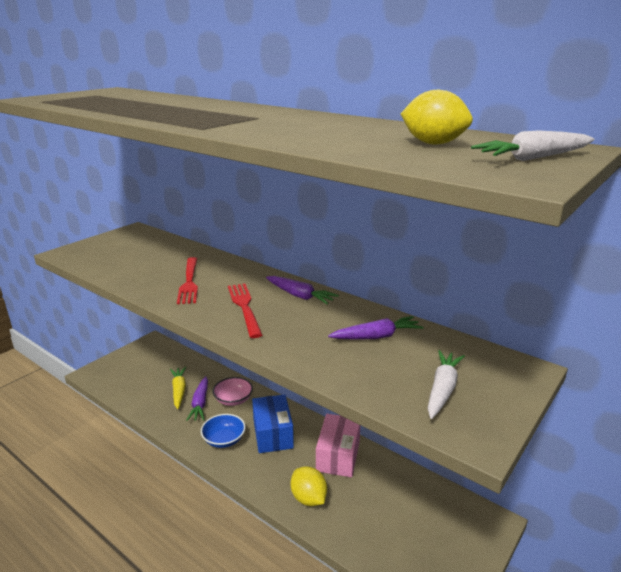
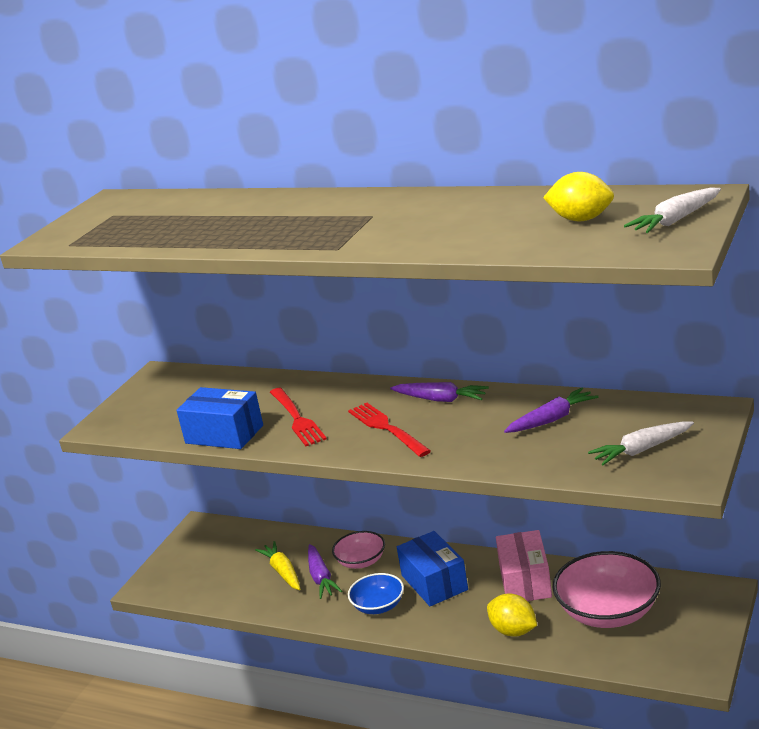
camera: 10 degrees left, 0 degrees up
(132, 279) = (224, 434): none -> blue box
(391, 507) = (608, 612): none -> pink bowl
(442, 389) = (642, 450): white carrot -> white carrot turned 120 degrees counterclockwise

